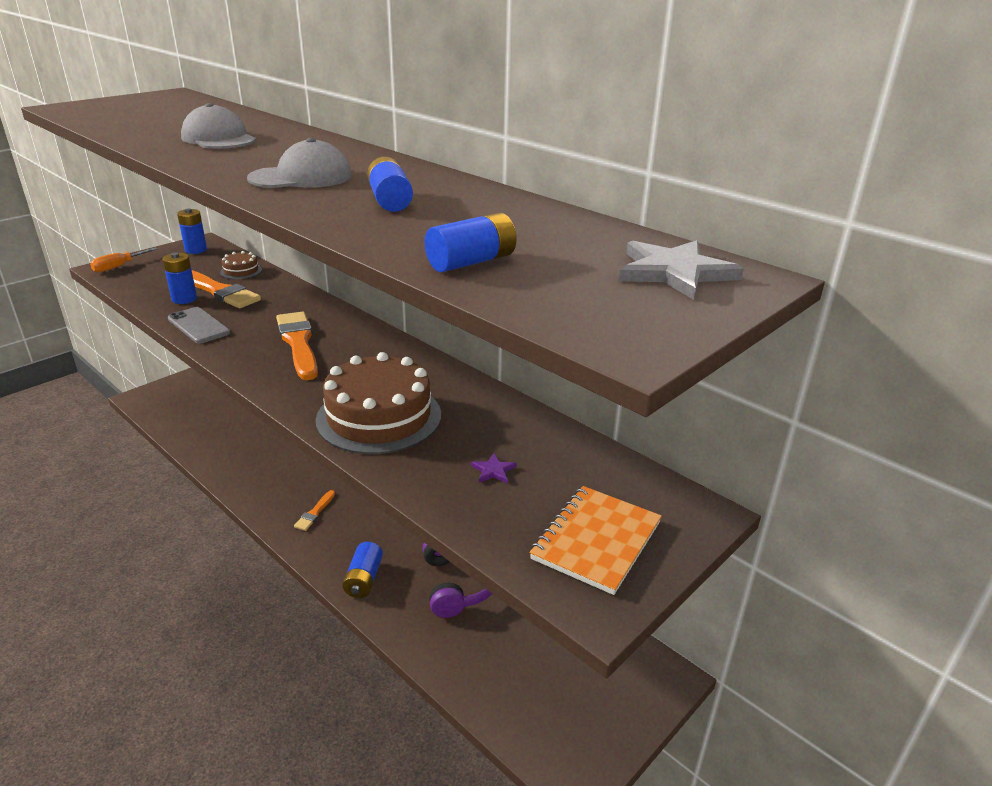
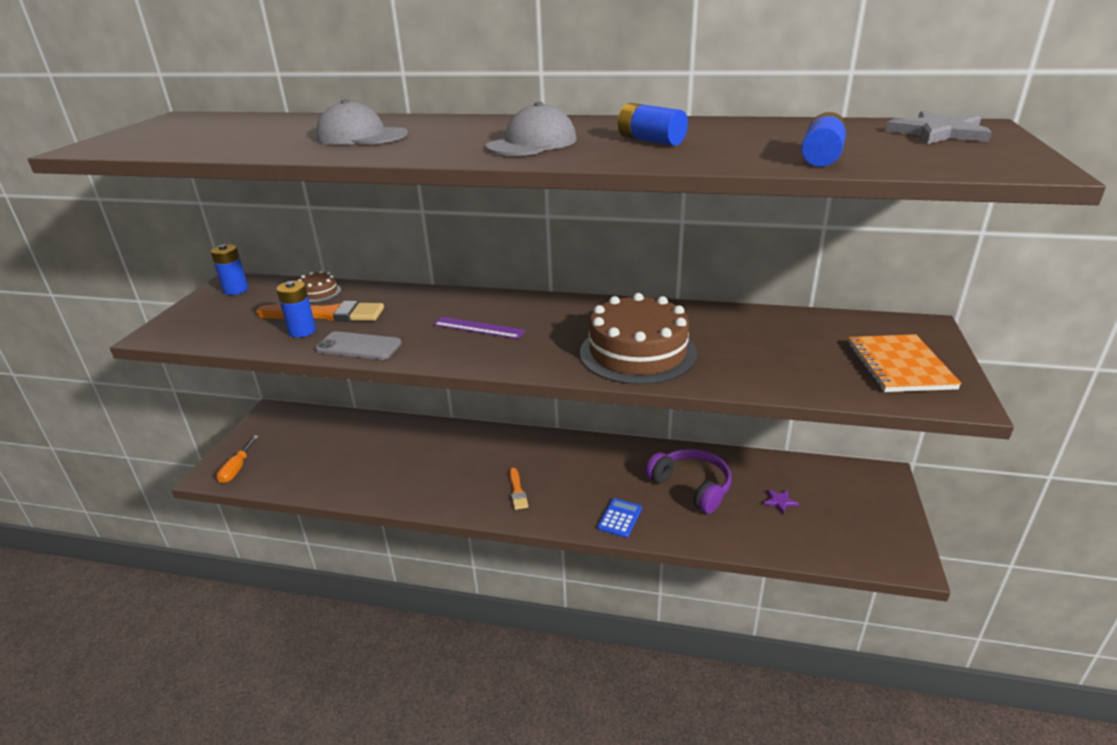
camera: 30 degrees left, 0 degrees up
(118, 267) = (172, 328): orange screwdriver -> orange screwdriver (237, 469)
(298, 343) = (478, 328): orange brush -> purple ruler
(364, 579) = (620, 518): blue battery -> blue calculator
(493, 470) = (773, 353): purple star -> purple star (779, 501)

